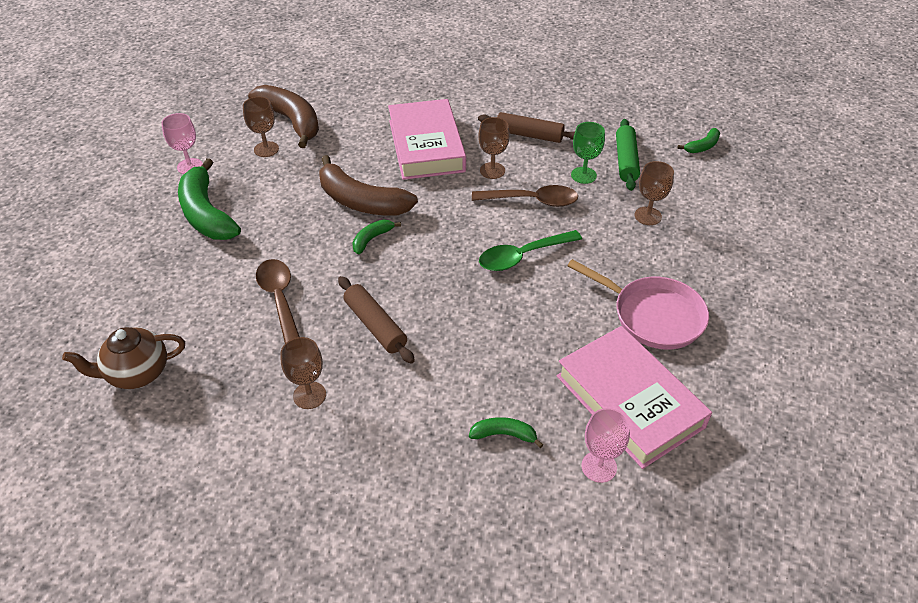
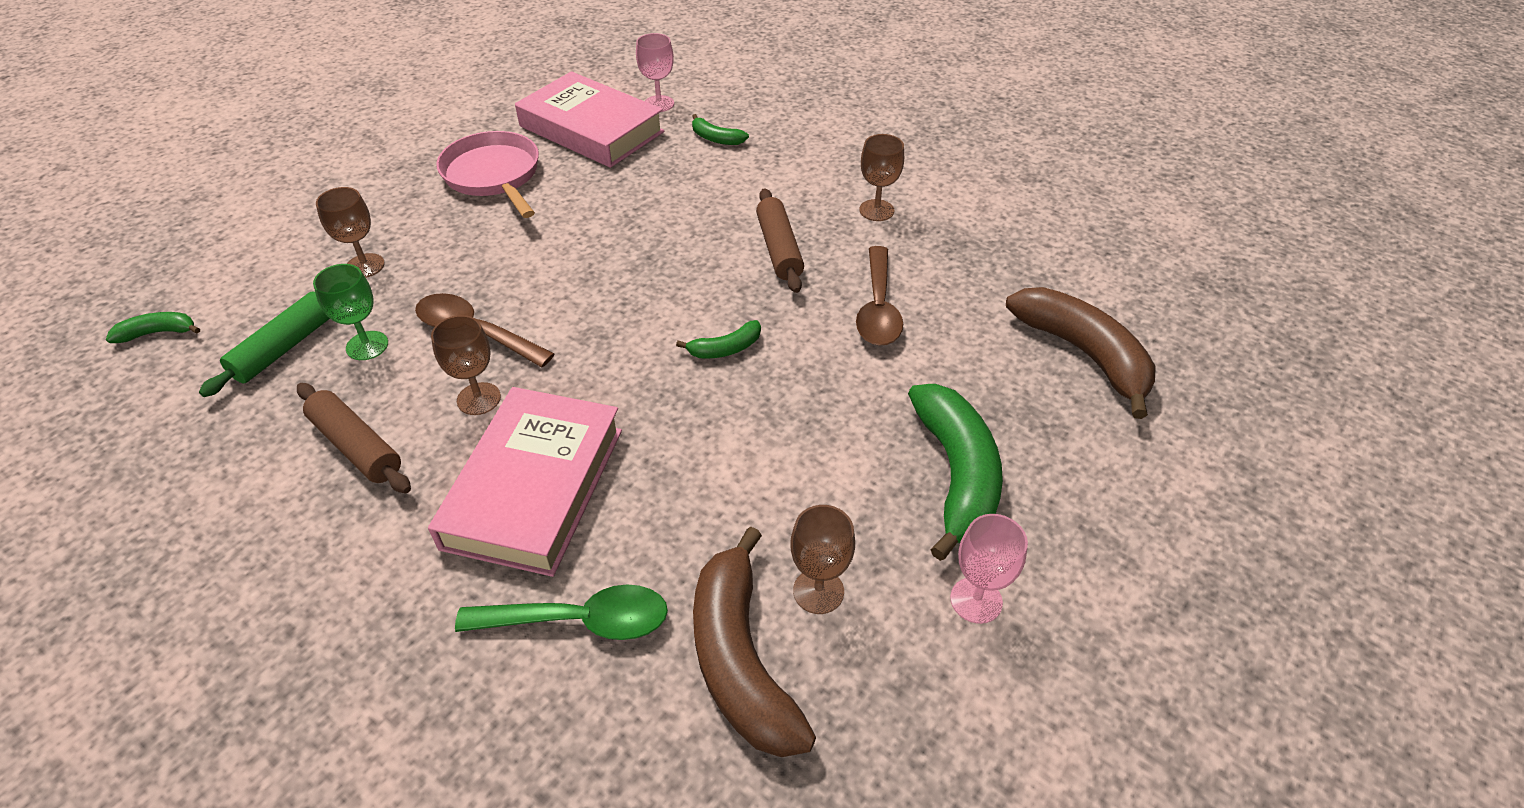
camera: 155 degrees left, 0 degrees up
(137, 373) = (1061, 280): brown teapot -> none
(361, 201) = (706, 413): brown banana -> brown banana (1083, 354)
(522, 256) = (559, 268): green spoon -> green spoon (580, 620)
(629, 401) = (591, 129): pink book -> pink book turned 45 degrees counterclockwise

